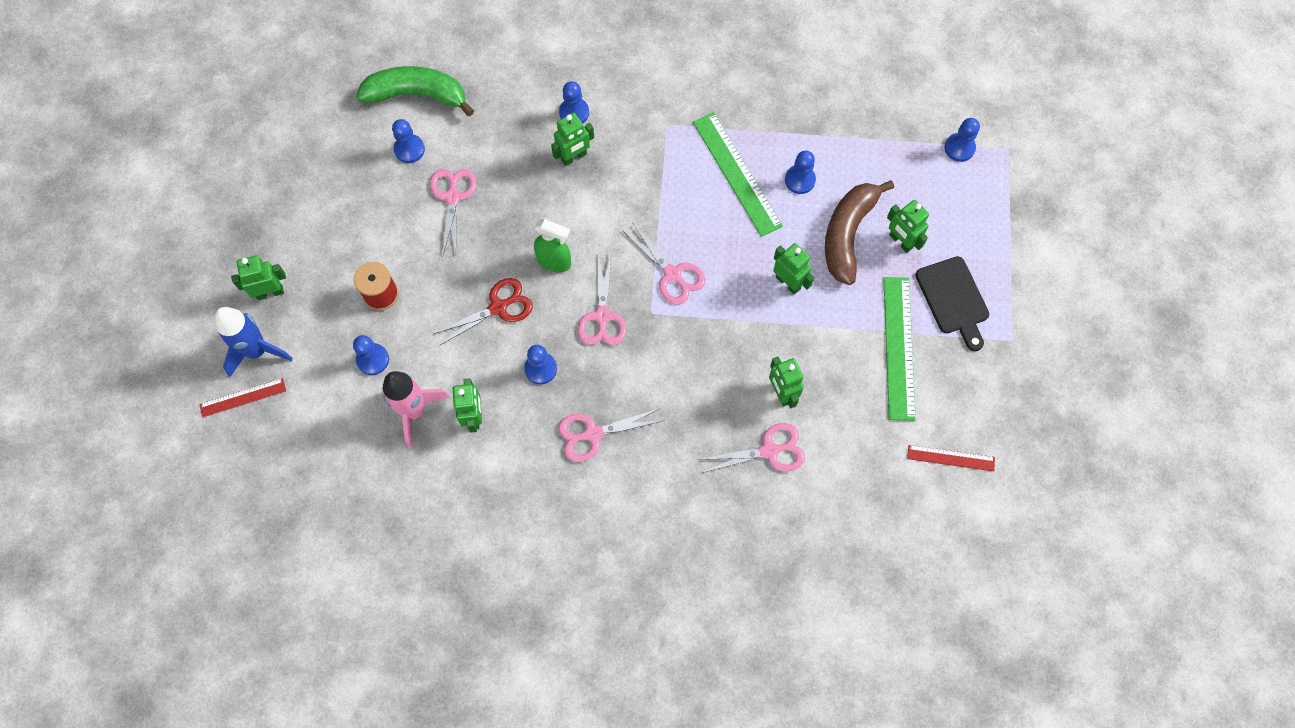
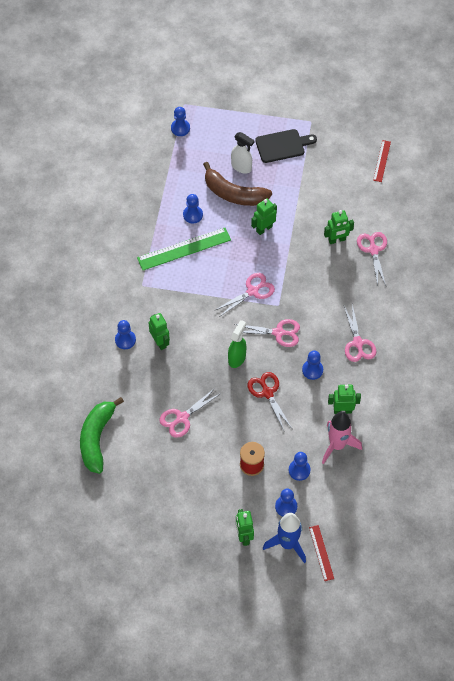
camera: 85 degrees left, 10 degrees down
(409, 149) = (141, 444): blue pawn -> blue pawn (286, 506)
(453, 197) = (182, 418): pink scissors -> pink scissors turned 45 degrees counterclockwise
(898, 347) = (311, 177): green ruler -> none
(900, 241) = (241, 167): green robot -> white spray bottle

